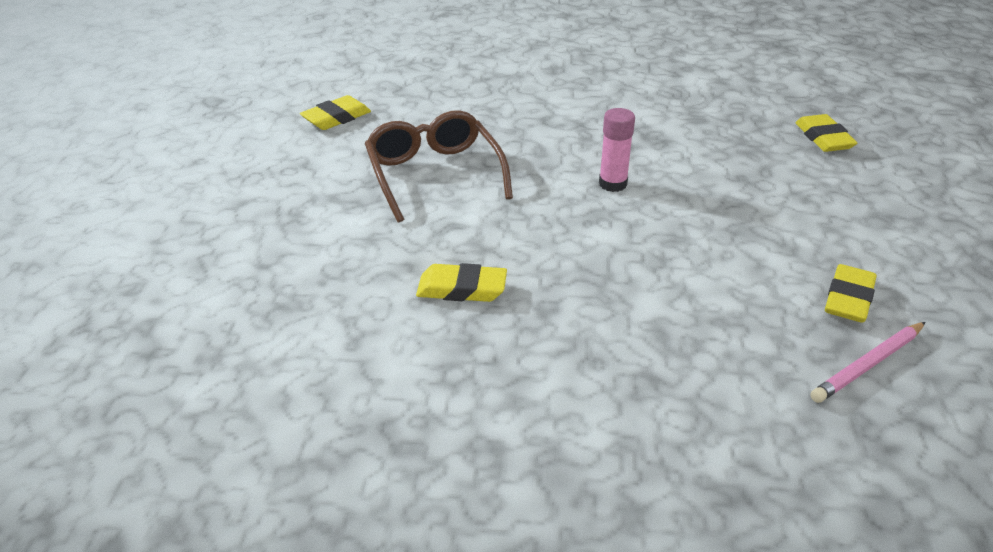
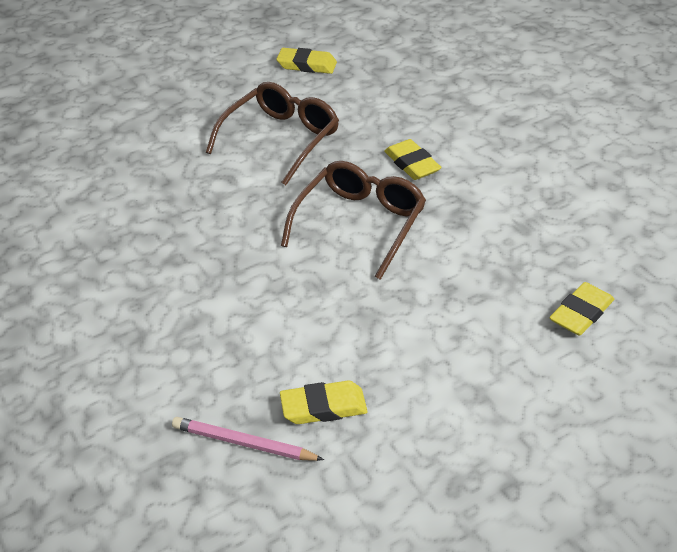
camera: 55 degrees right, 5 degrees up
(462, 289) = (161, 214): yellow eraser -> yellow eraser (412, 164)
(612, 184) = (360, 223): pink glue stick -> brown glasses

